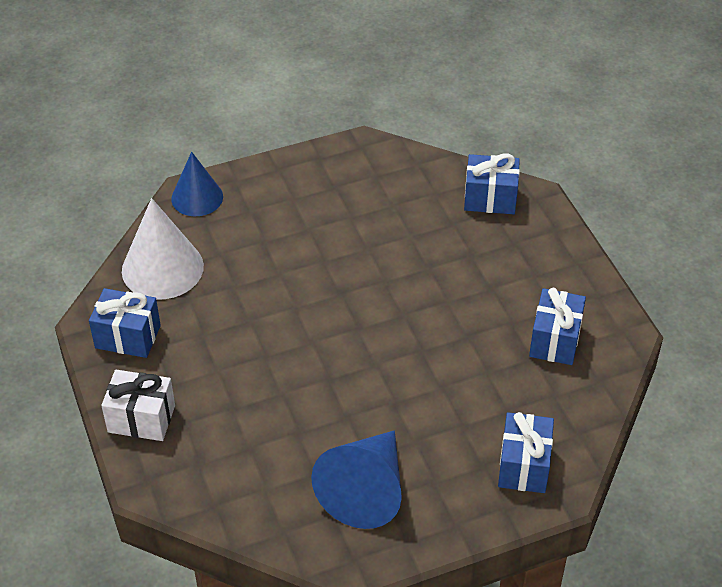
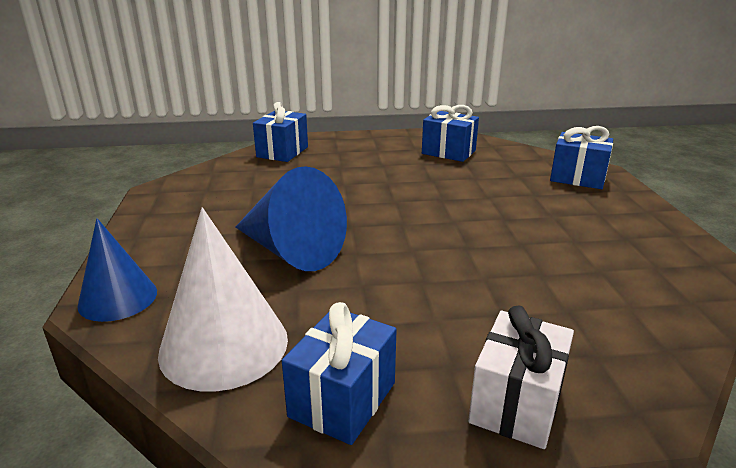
camera: 75 degrees left, 20 degrees down
(366, 490) = (618, 245): blue cone -> blue cone (290, 251)

